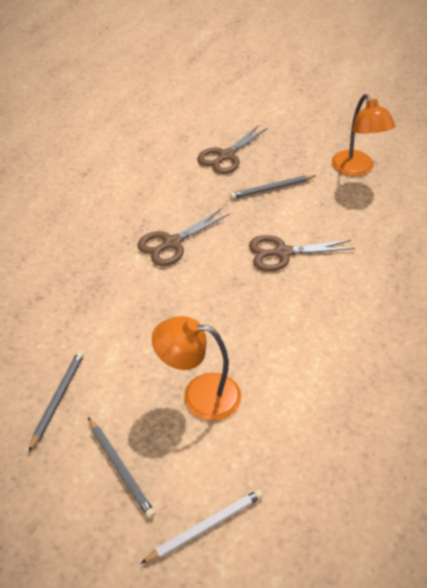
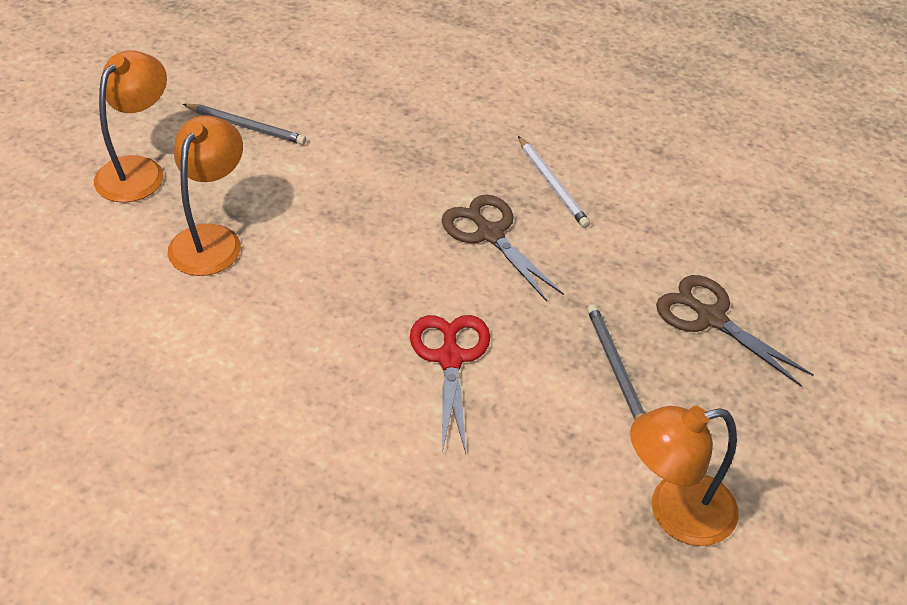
camera: 95 degrees right, 0 degrees up
(120, 468) = (138, 170): grey pencil -> orange lamp
(205, 526) = (41, 229): white pencil -> white pencil (552, 184)
(282, 253) = (450, 358): brown scissors -> red scissors

